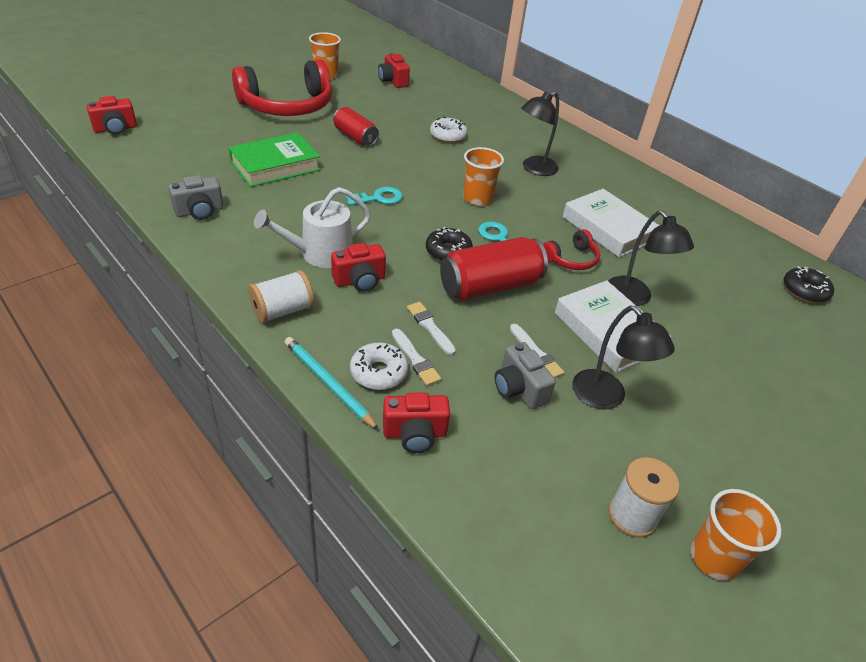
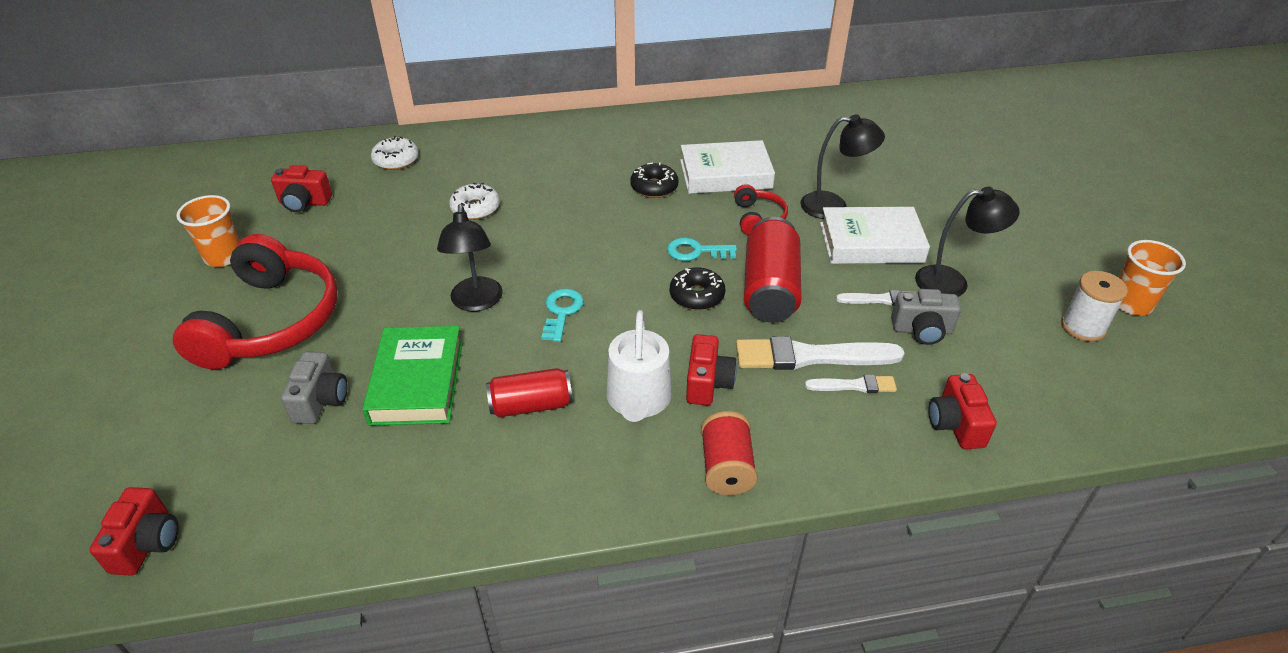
camera: 55 degrees left, 0 degrees up
(199, 211) = (469, 493): grey camera -> grey camera (321, 401)
(282, 311) = (726, 468): white spool -> red spool
(328, 383) = (863, 466): turquoise pencil -> none
(355, 137) = (411, 284): red can -> red can (531, 405)
(378, 372) = (862, 420): white donut -> white donut (396, 160)
(415, 434) = (955, 424): red camera -> red camera turned 150 degrees clockwise
(430, 327) = (810, 356): white brush -> white brush, size x1.92
(477, 198) = (617, 236): orange cup -> none
(534, 169) = (592, 175): black lamp -> black lamp (476, 302)
(804, 291) = (871, 114): black donut -> black donut (654, 187)

